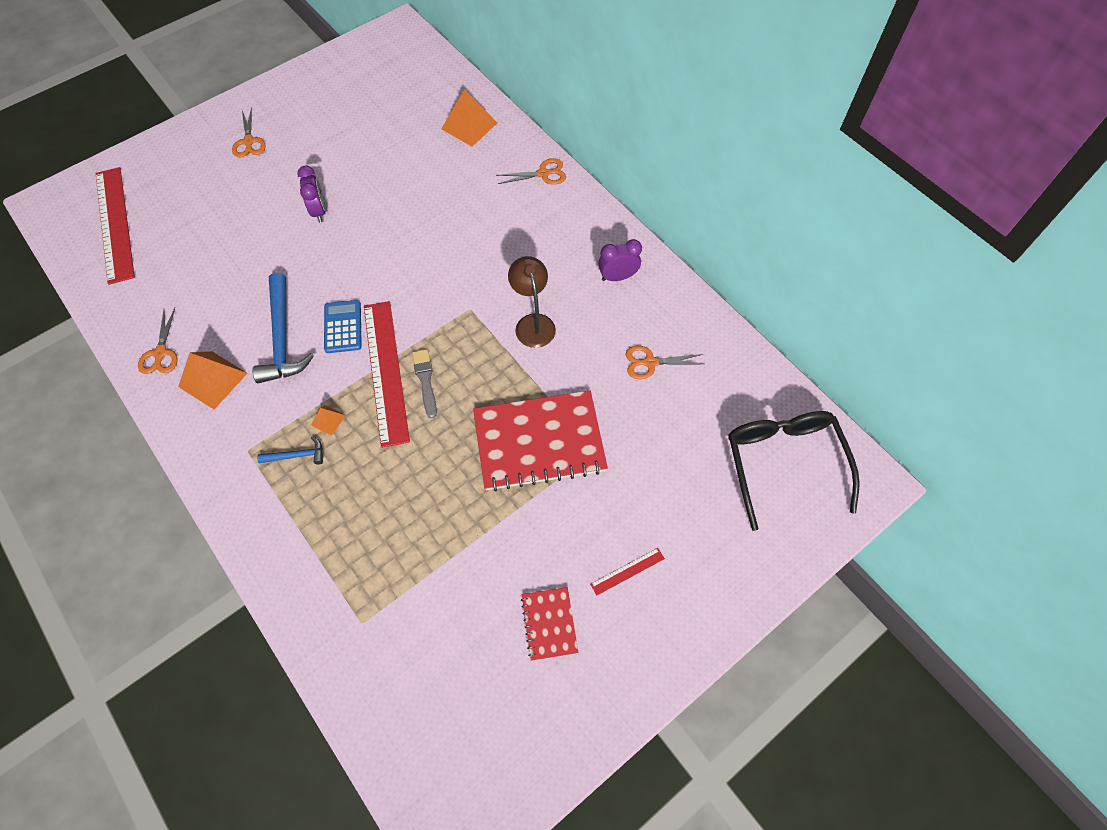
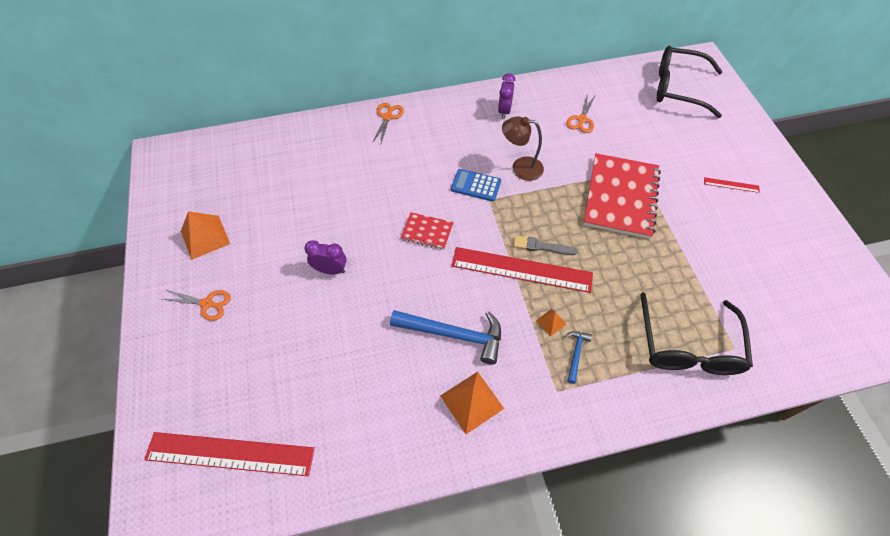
camera: 65 degrees left, 5 degrees down
(160, 353) = (420, 442): orange scissors -> none
(343, 327) = (464, 286): blue calculator -> blue calculator (476, 185)
(346, 569) = (688, 346): none -> black glasses
(469, 125) = (308, 143): orange pyramid -> orange pyramid (205, 237)
(549, 624) = (759, 237): red notebook -> red notebook (427, 232)
(627, 571) = (731, 185): red ruler -> red ruler turned 75 degrees counterclockwise

